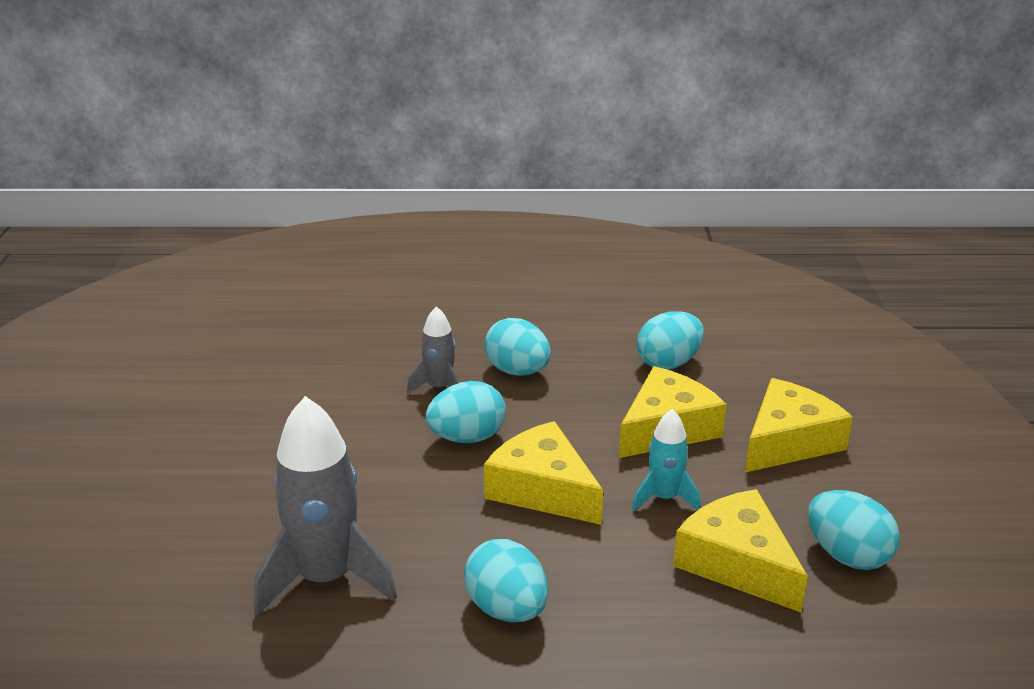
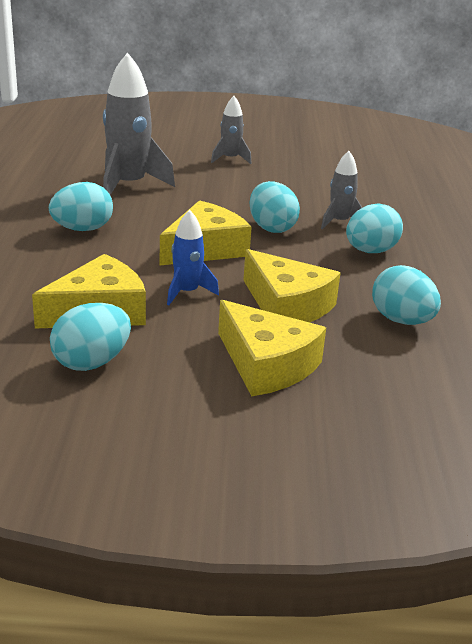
camera: 90 degrees right, 0 degrees up
(206, 477) = (230, 159): none -> grey rocket
(664, 498) = (187, 292): turquoise rocket -> blue rocket

